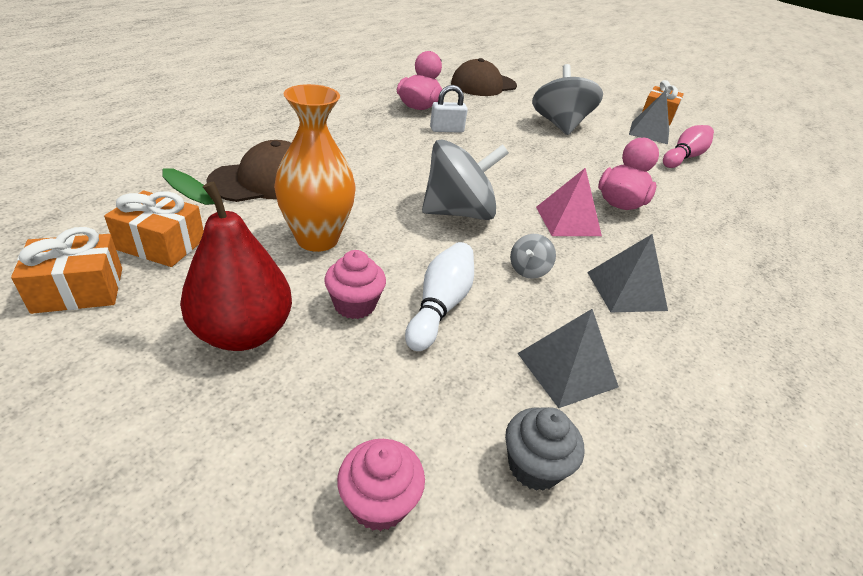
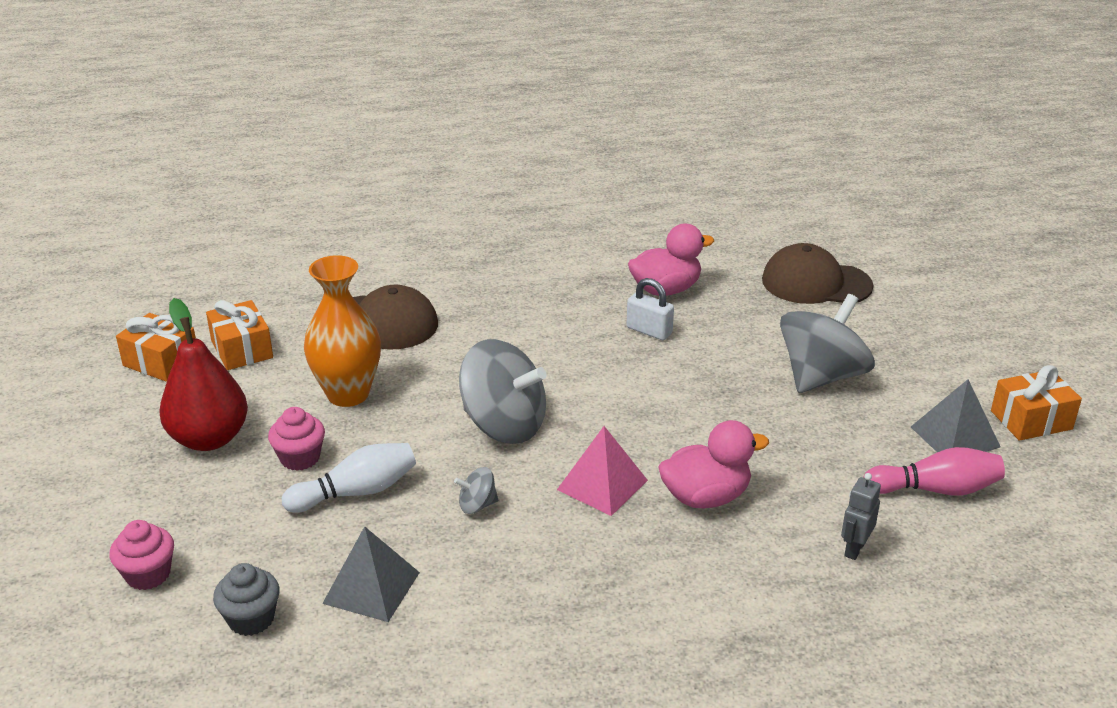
camera: 50 degrees right, 5 degrees down
(626, 291) = (535, 570): grey pyramid -> none
(710, 197) = (854, 549): none -> grey robot

